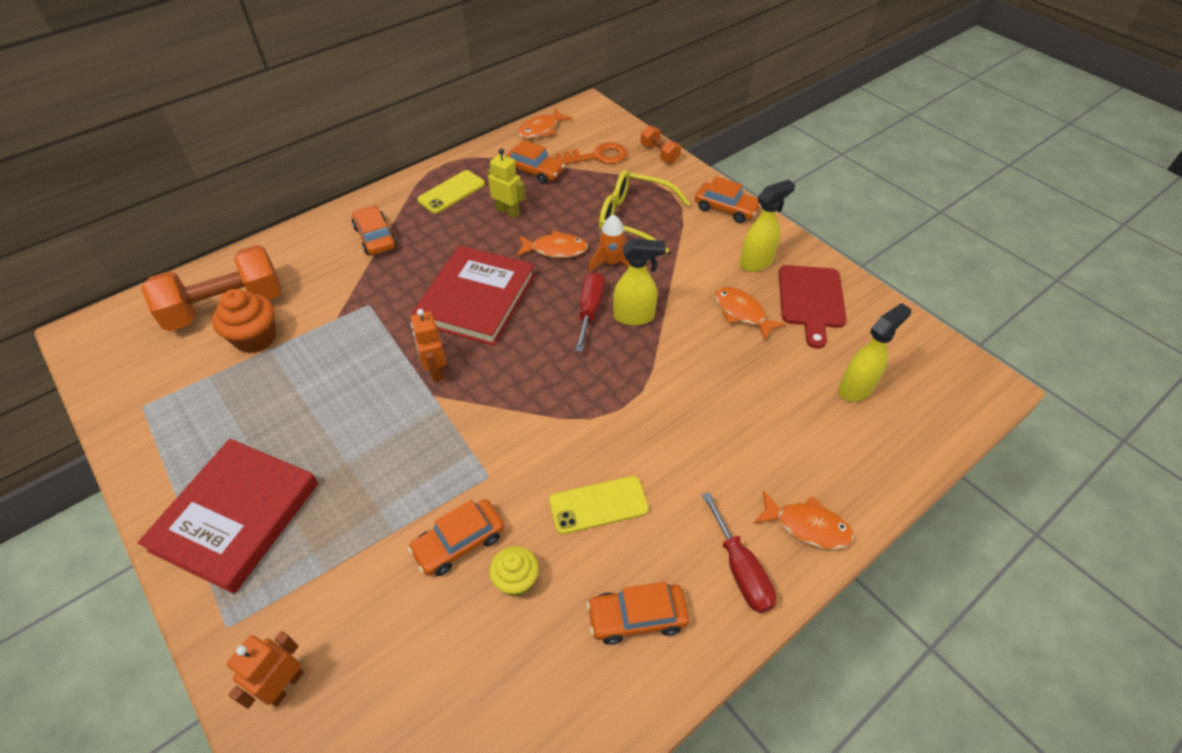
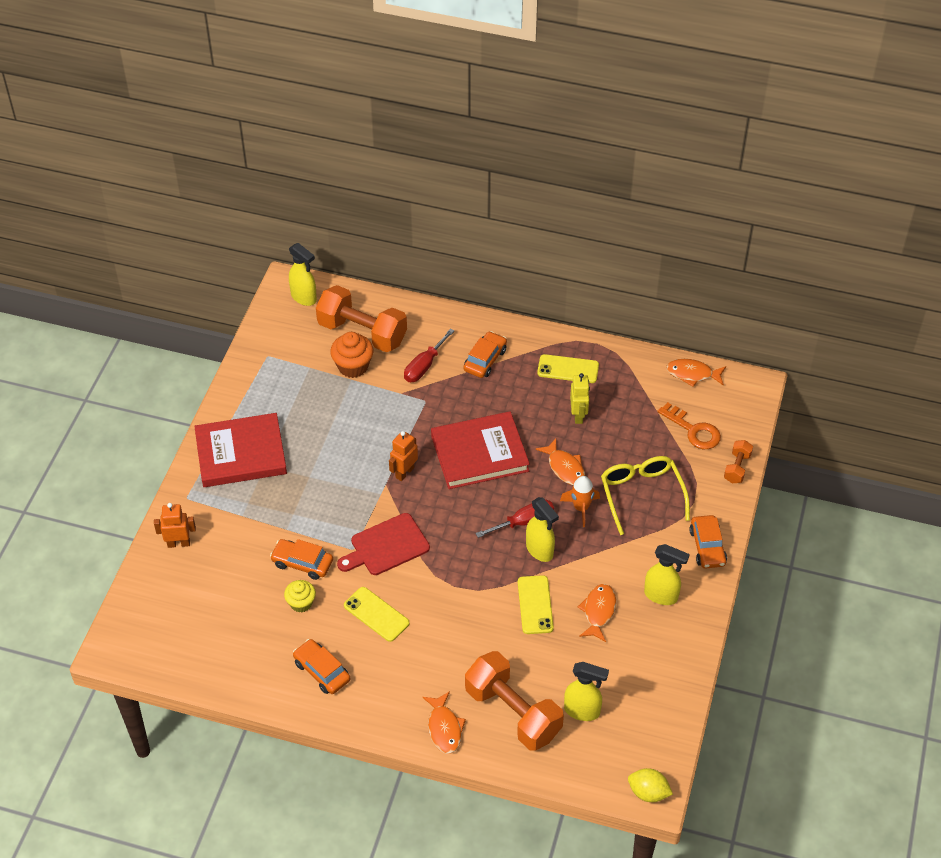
camera: 55 degrees right, 0 degrees up
(118, 329) = (304, 297): none -> yellow spray bottle
(534, 171) = (638, 402): orange car -> none
(697, 355) = (535, 605): none -> yellow phone
(740, 570) = (388, 707): red screwdriver -> red screwdriver (424, 366)
(811, 300) = (649, 648): red cutting board -> red cutting board (386, 546)
(824, 448) = (513, 712): none -> orange dumbbell
(987, 389) = (648, 792): none -> yellow lemon

